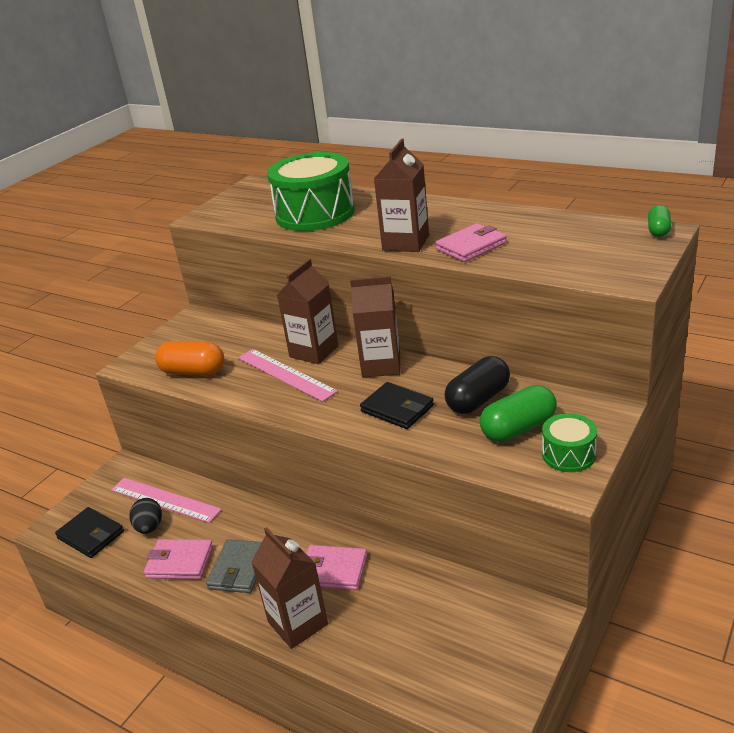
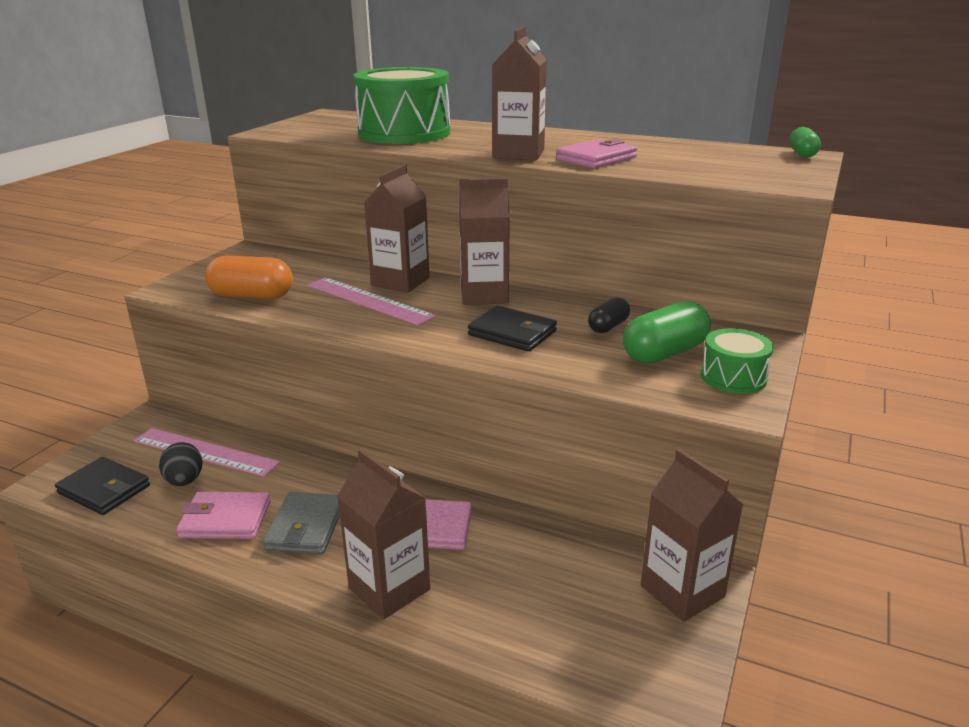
camera: 10 degrees left, 5 degrees down
(478, 399) = (608, 326): black capsule -> black capsule, size x0.58
(522, 628) = (682, 591): none -> brown carton

